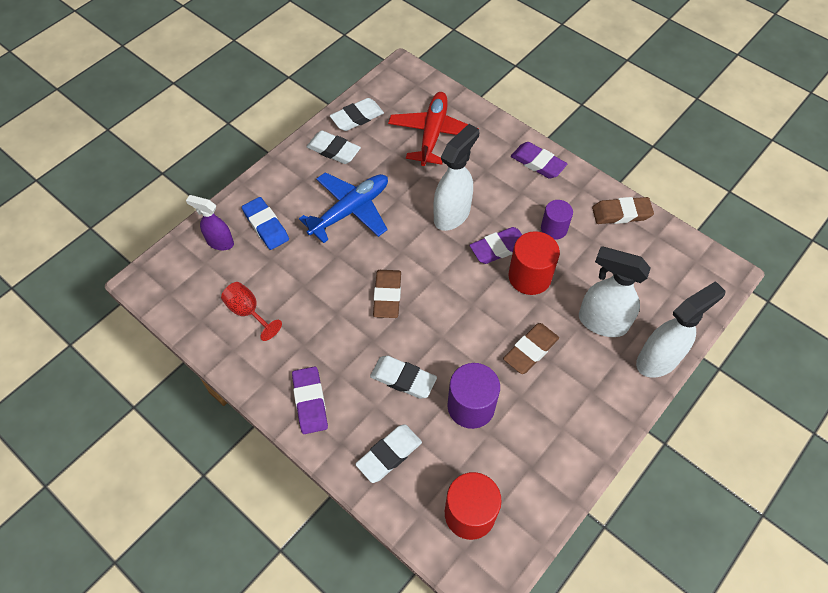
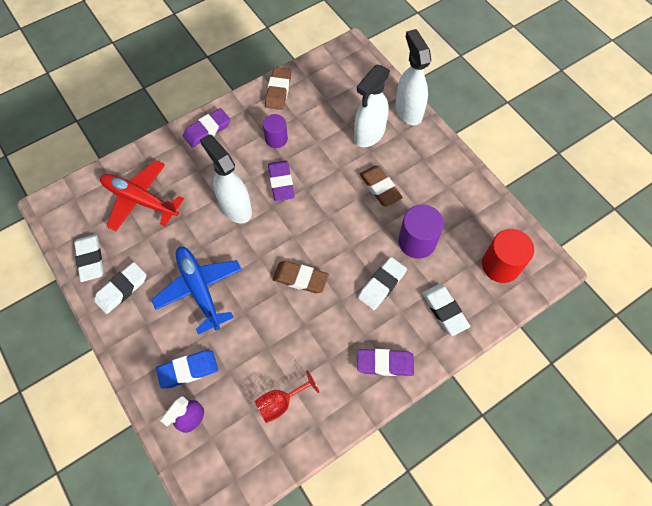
camera: 75 degrees left, 5 degrees up
(529, 276) = (315, 169): red cylinder -> none

